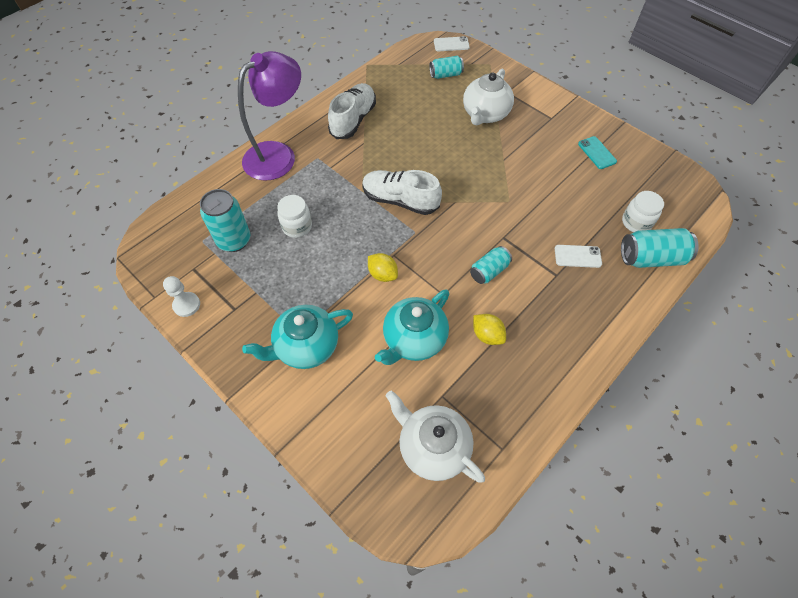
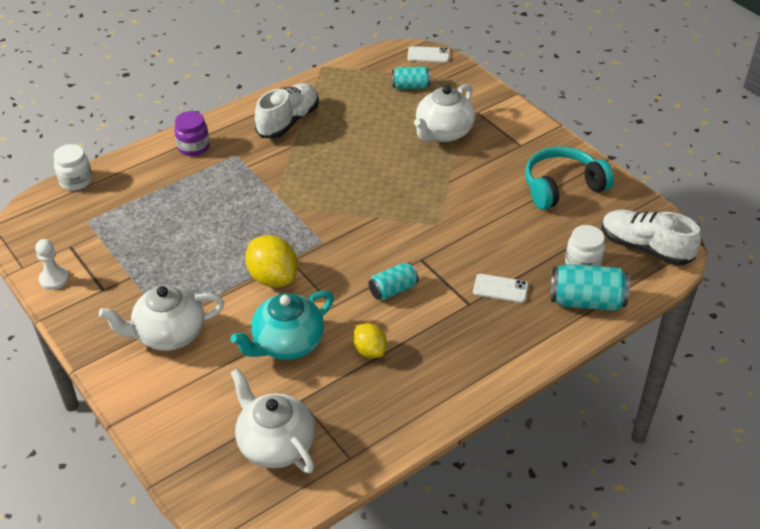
camera: 10 degrees right, 15 degrees down
(234, 240) = (121, 225): turquoise can -> none
(278, 155) = (193, 147): purple lamp -> purple jar
(297, 226) = (193, 220): white jar -> white jar (76, 181)
(306, 347) = (169, 334): turquoise teapot -> white teapot
(383, 274) = (273, 278): yellow lemon -> yellow lemon, size x1.61
(400, 200) = (315, 208): white shoe -> white shoe (645, 248)
(597, 153) = (562, 187): turquoise phone -> turquoise headphones

